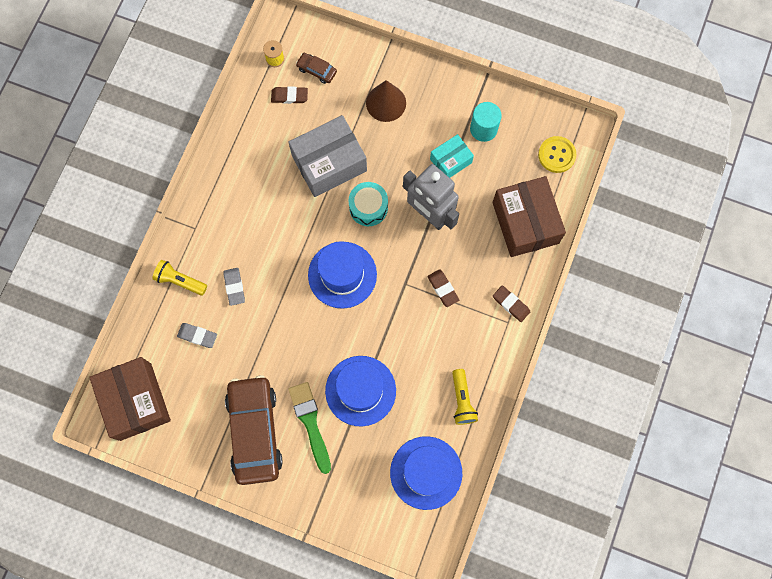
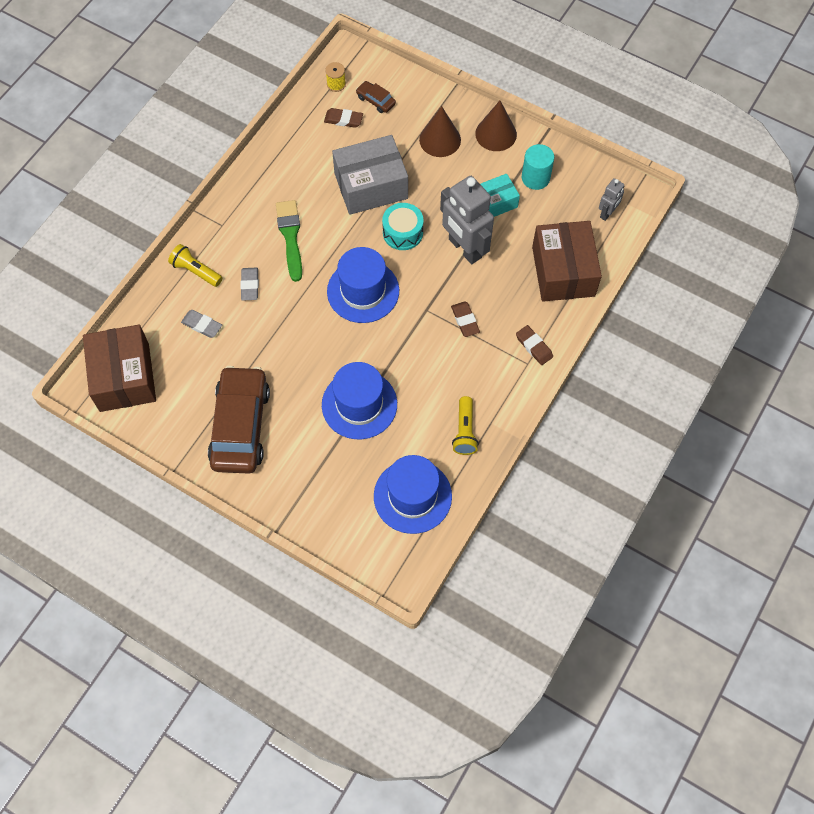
camera: 10 degrees right, 10 degrees down
(310, 423) = (300, 427): green brush -> green brush (290, 237)
(438, 88) = (496, 134): none -> brown cone
(556, 155) = (607, 213): yellow button -> grey robot

